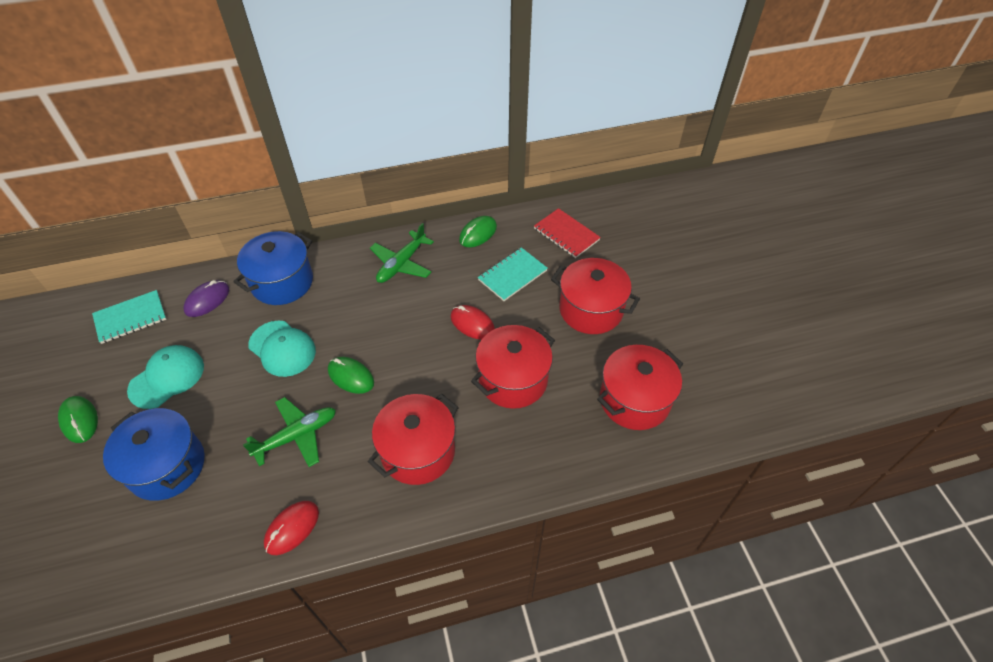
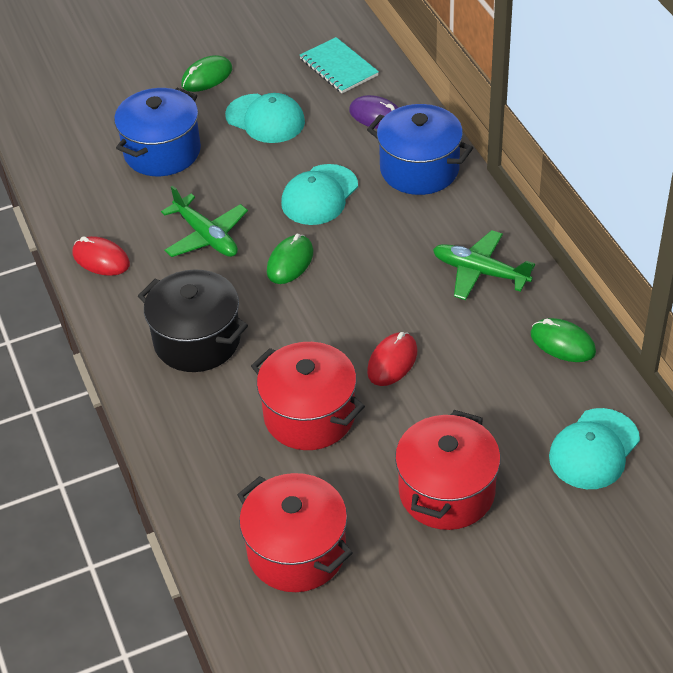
camera: 85 degrees right, 5 degrees down
(418, 451) = (197, 340): red pot -> black pot
(512, 275) = (490, 393): turquoise notebook -> none
(566, 234) = (594, 449): red notebook -> turquoise cap

